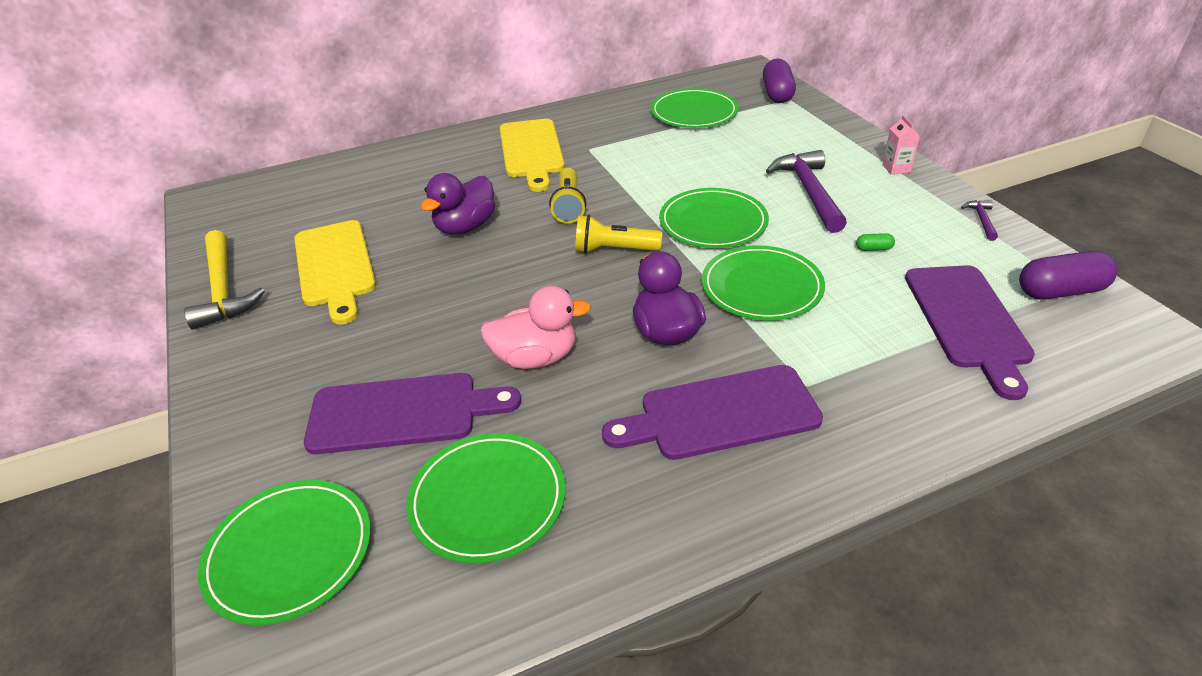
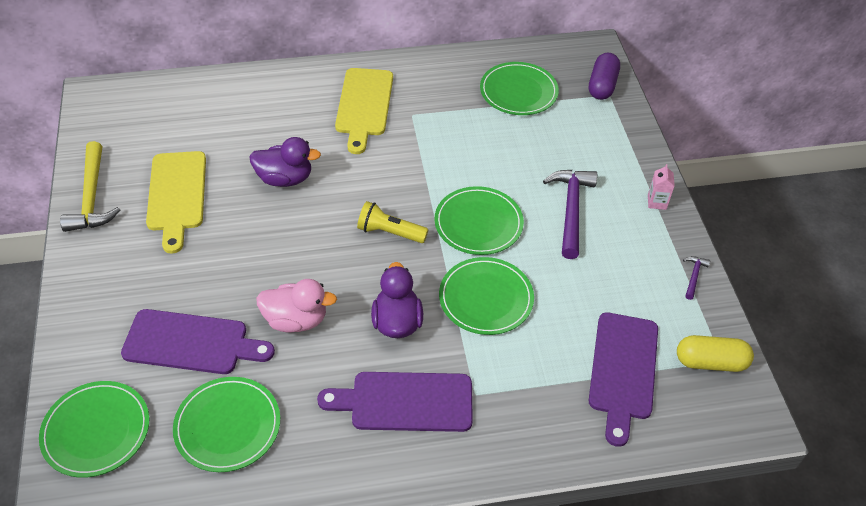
camera: 10 degrees right, 10 degrees up
(465, 227) = (285, 178): purple duck -> purple duck turned 135 degrees counterclockwise
(569, 206) = (372, 176): yellow flashlight -> none
(873, 249) = (591, 283): green capsule -> none
(1060, 291) = (710, 362): purple capsule -> yellow capsule

